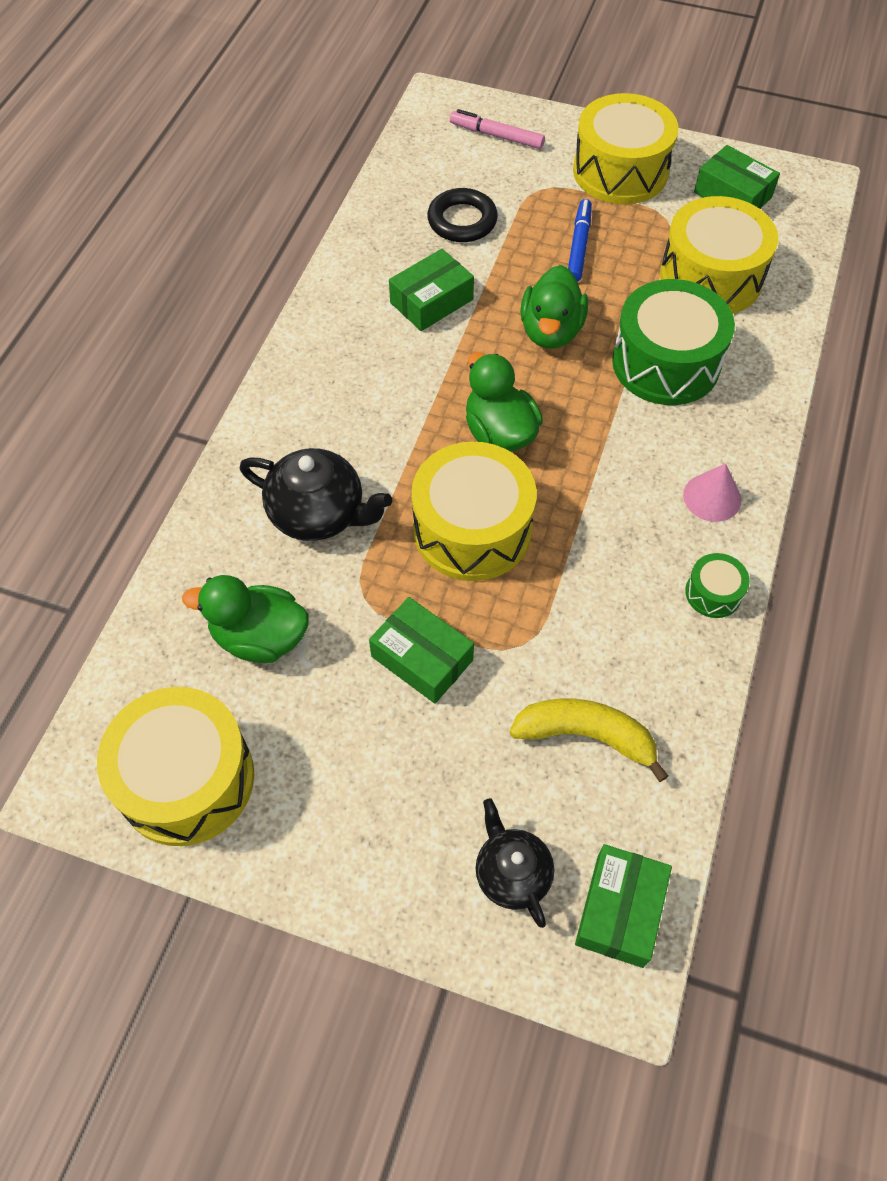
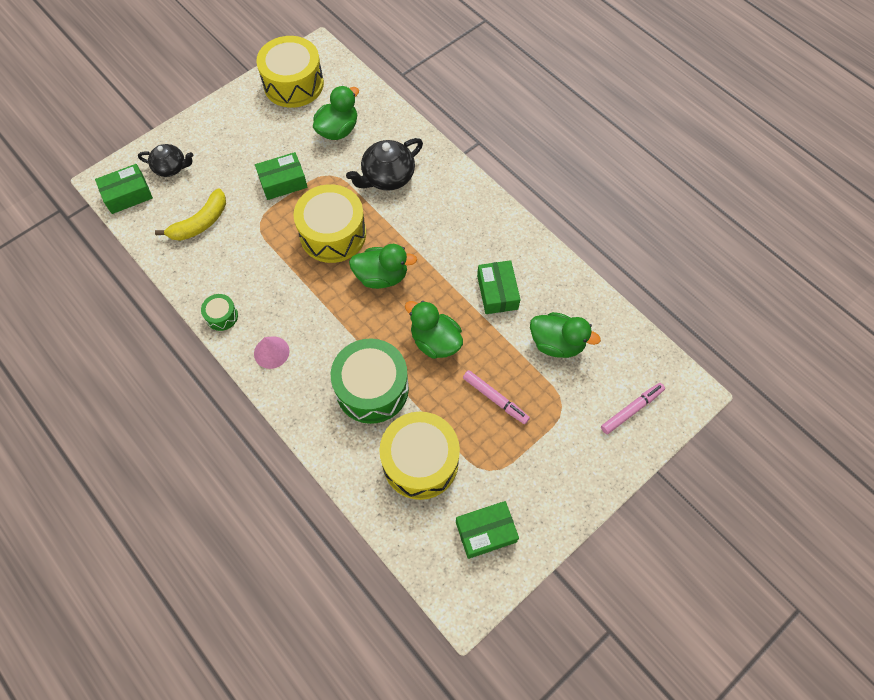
camera: 120 degrees right, 5 degrees up
(462, 221) = (557, 343): black ring -> green duck
(579, 246) = (495, 399): blue marker -> pink marker
(619, 910) = (127, 194): green box -> green box turned 75 degrees counterclockwise
(620, 171) = (551, 470): yellow drum -> none

